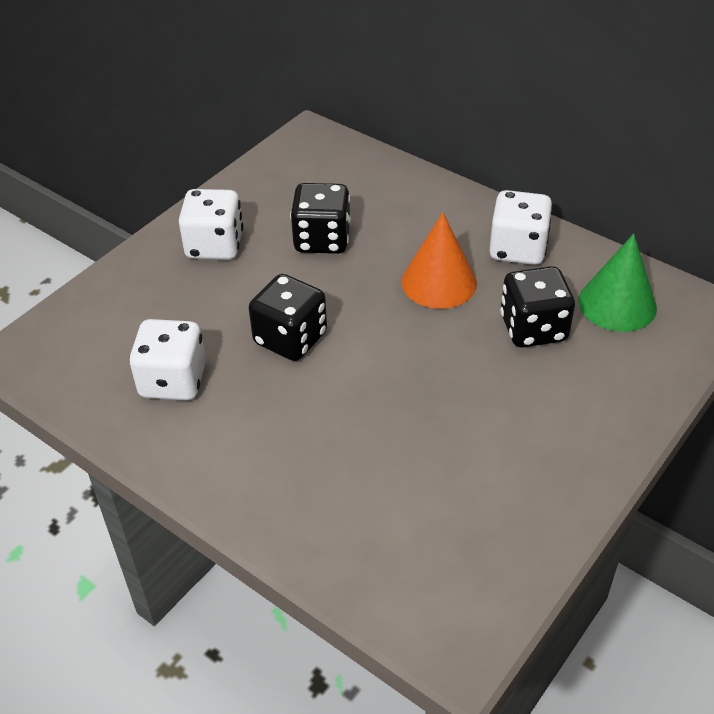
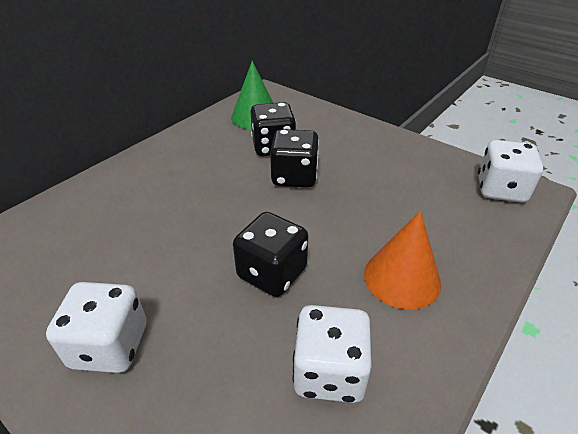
camera: 90 degrees left, 5 degrees down
(322, 240) = (138, 251): black dice -> black dice (294, 177)
(439, 282) = (217, 184): orange cone -> orange cone (402, 278)
(517, 249) = (191, 147): white dice -> white dice (500, 190)

